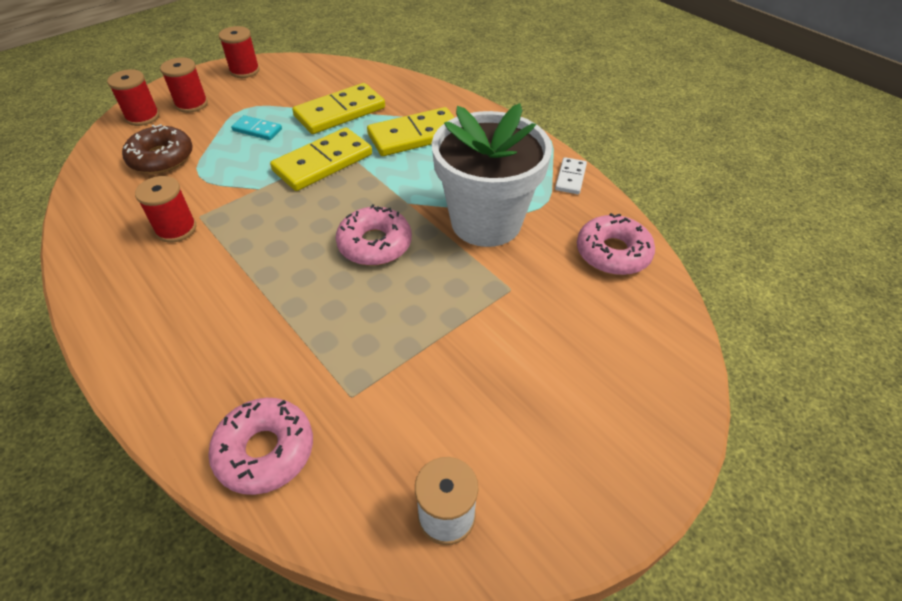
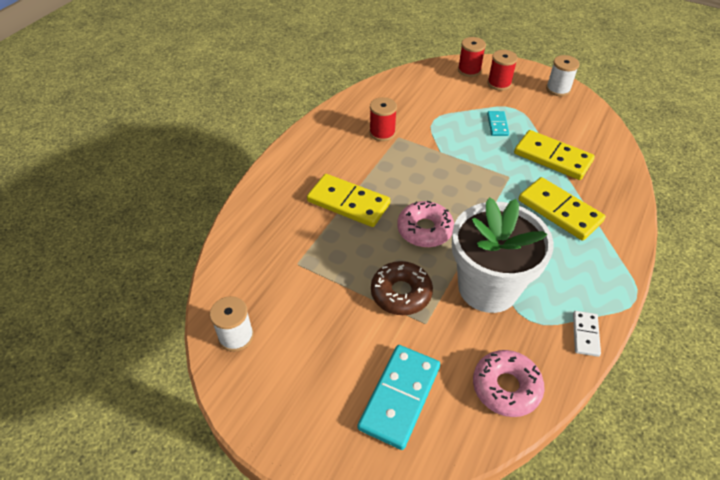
camera: 70 degrees right, 0 degrees up
(161, 158) = (437, 97): brown donut -> brown donut (401, 293)
(244, 71) = (558, 89): red spool -> white spool
(265, 451) = (249, 240): pink donut -> none
(323, 163) = (488, 171): yellow domino -> yellow domino (348, 203)
(570, 178) = (585, 334): white domino -> white domino turned 75 degrees counterclockwise
(602, 345) = (400, 397): none -> turquoise domino

